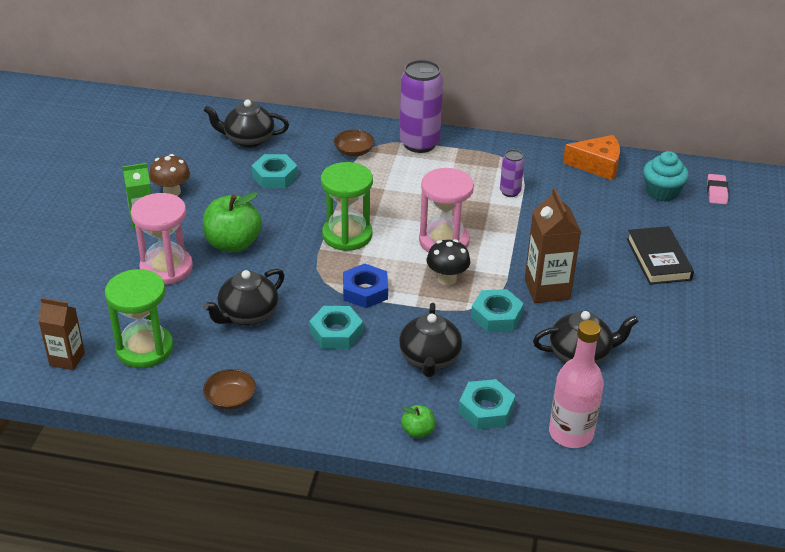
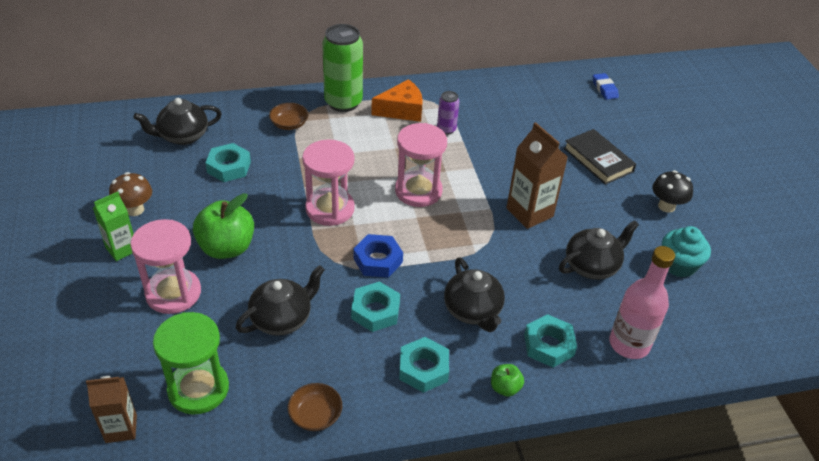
camera: 25 degrees left, 5 degrees up
(247, 315) = (282, 319): black teapot -> black teapot turned 150 degrees counterclockwise
(347, 235) = (330, 209): green hourglass -> pink hourglass
(419, 143) = (343, 102): purple can -> green can
(447, 279) = (442, 227): black mushroom -> black mushroom (666, 206)
(496, 316) = (504, 250): turquoise nut -> turquoise nut (423, 369)
(597, 165) = (501, 87): orange cheese -> orange cheese (402, 110)
(661, 192) = (564, 99): turquoise cupcake -> turquoise cupcake (679, 265)
(716, 192) = (604, 89): pink eraser -> blue eraser

